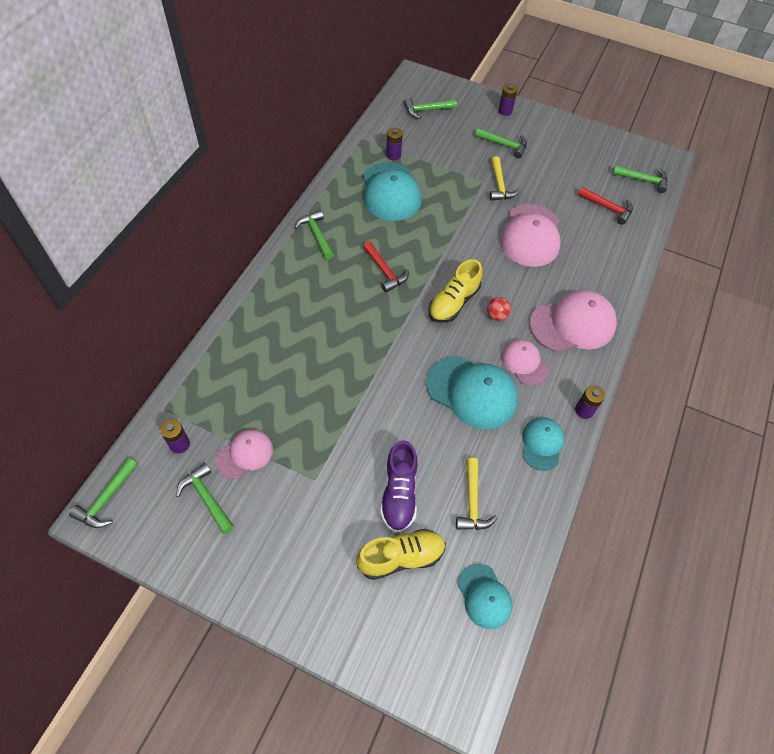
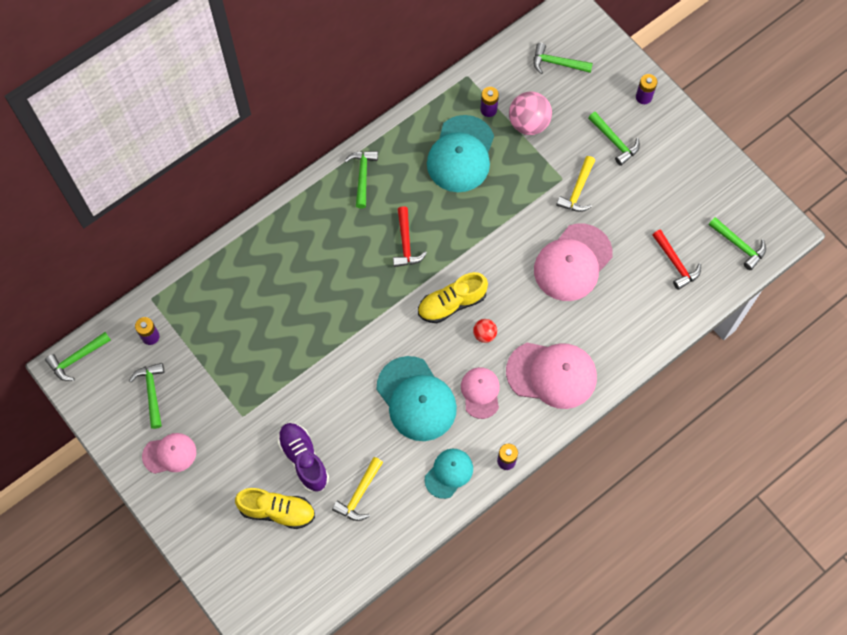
camera: 30 degrees right, 10 degrees up
(245, 454) = (197, 369): pink cap -> pink cap (169, 454)
(399, 493) = (303, 459): purple shoe -> purple shoe turned 120 degrees clockwise
(431, 154) = (528, 123): none -> pink ball
(484, 596) = (325, 571): turquoise cap -> none

